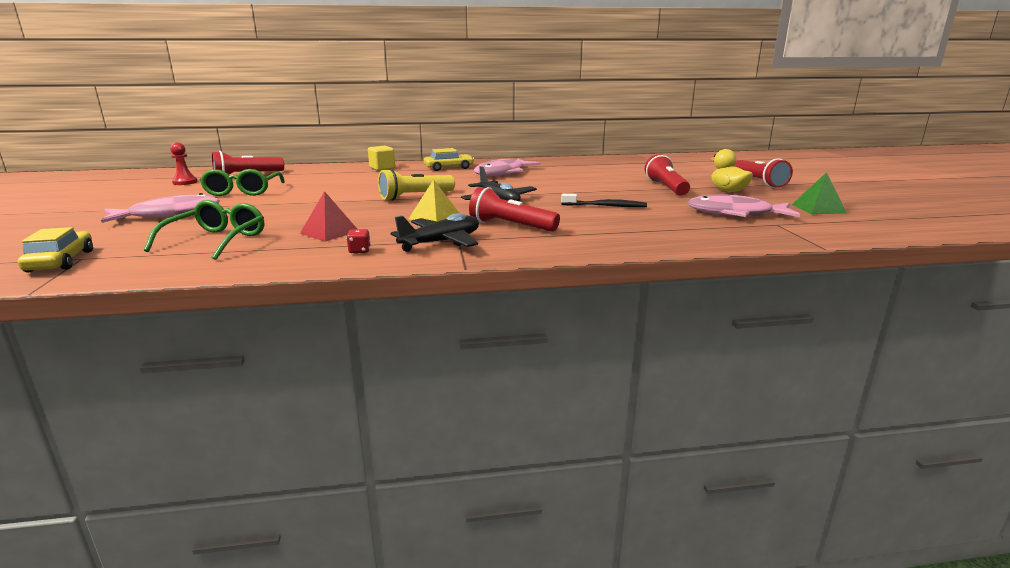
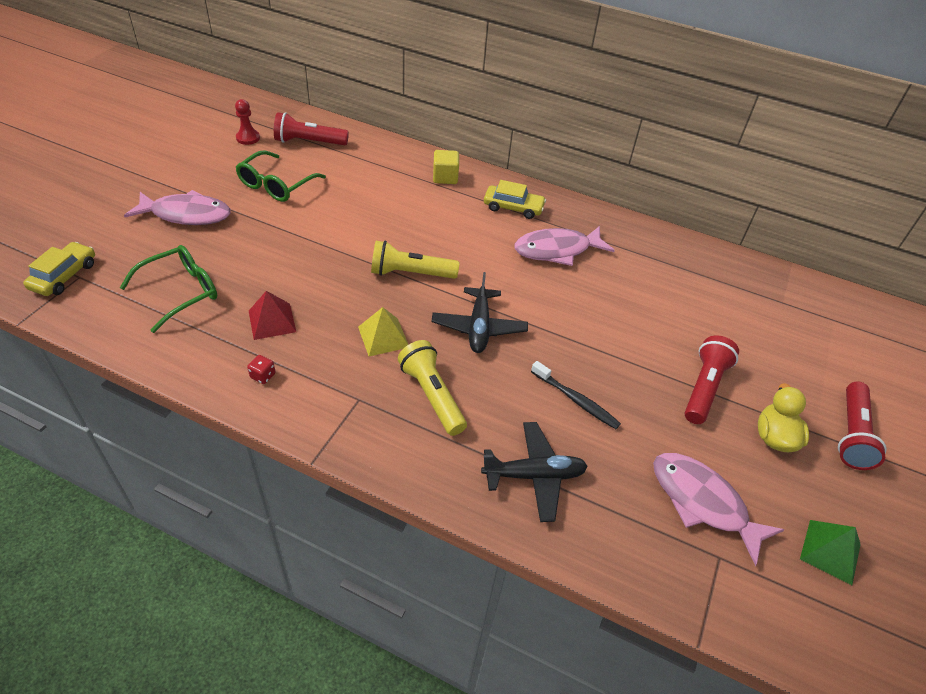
camera: 30 degrees right, 25 degrees up
(441, 242) = (339, 397): black plane -> black plane (534, 476)
(510, 226) = (432, 395): red flashlight -> yellow flashlight

